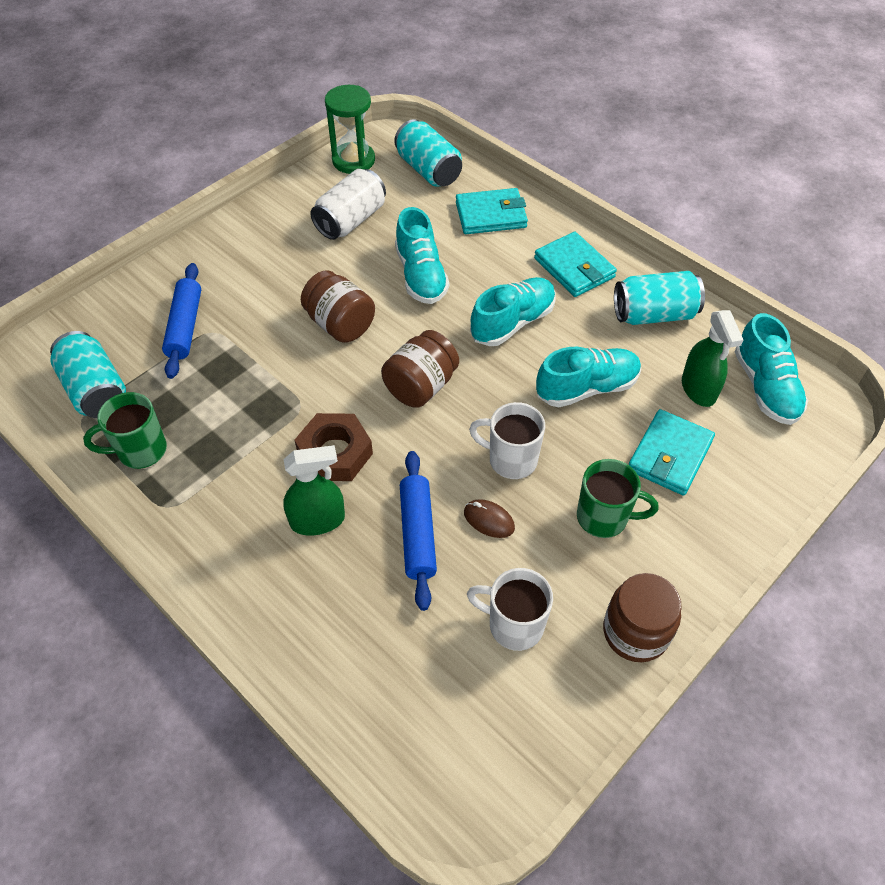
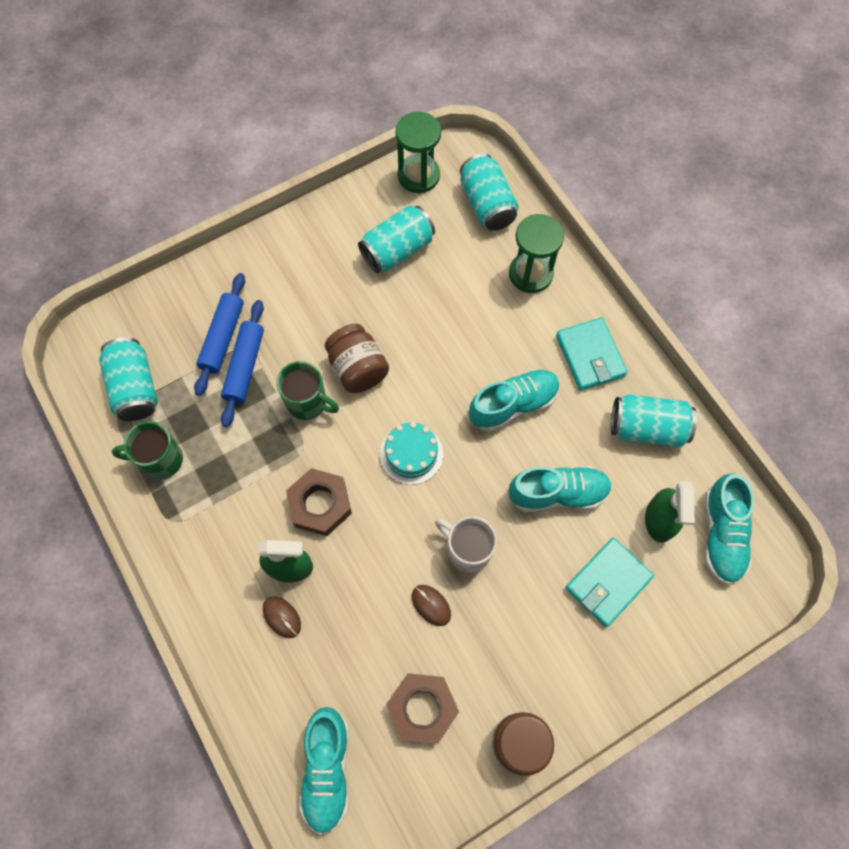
camera: 15 degrees right, 15 degrees up
(322, 572) = (282, 617): none -> brown mouse
(351, 220) = (397, 250): white can -> turquoise can
(418, 533) = (368, 602): blue rolling pin -> blue rolling pin (245, 366)
(421, 275) = (445, 330): turquoise shoe -> turquoise shoe (327, 769)
(421, 386) = (411, 454): brown jar -> turquoise cake
(491, 215) = (530, 274): turquoise wallet -> green hourglass
(514, 625) = (422, 708): white mug -> brown nut
(604, 517) = (529, 629): green mug -> green mug (308, 403)

